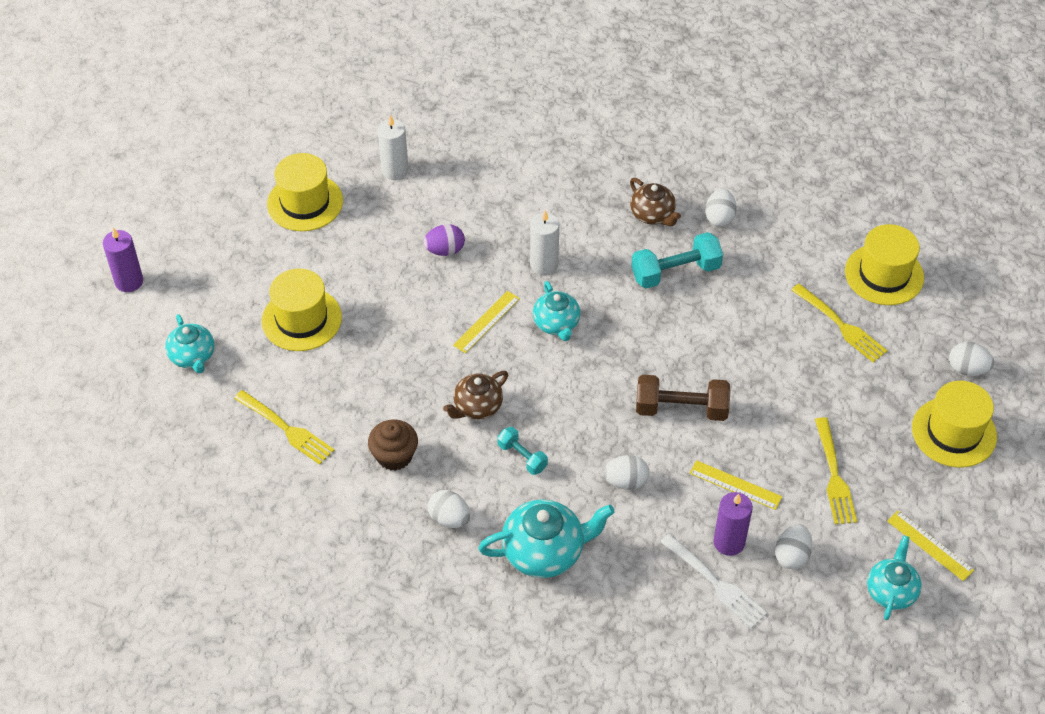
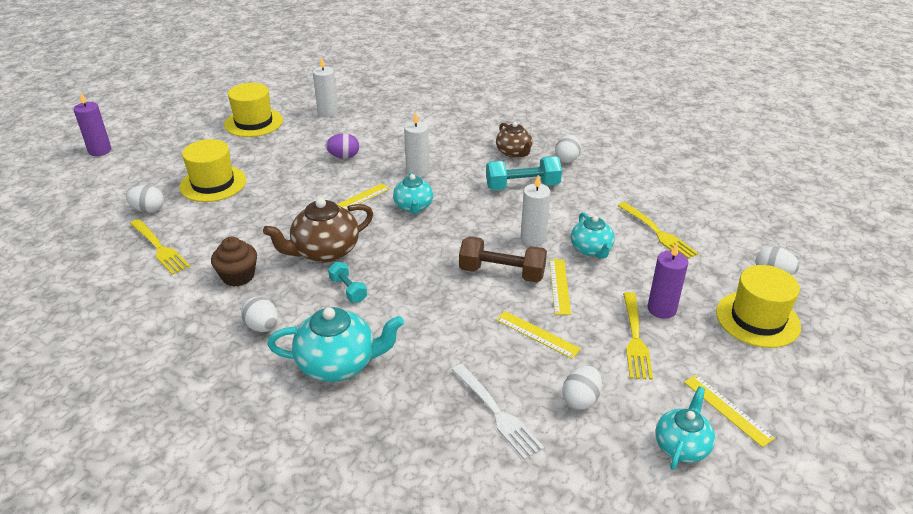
camera: 10 degrees right, 15 degrees down
(193, 356) = (116, 196): turquoise teapot -> turquoise teapot (591, 250)
(477, 407) = (325, 251): brown teapot -> brown teapot, size x1.56
(626, 482) = (434, 319): white egg -> white egg (148, 210)
(704, 353) = (533, 238): none -> white candle
(729, 542) = (519, 379): purple candle -> purple candle (661, 309)
(746, 418) = (559, 286): none -> yellow ruler
(884, 274) = (700, 205): yellow hat -> none

